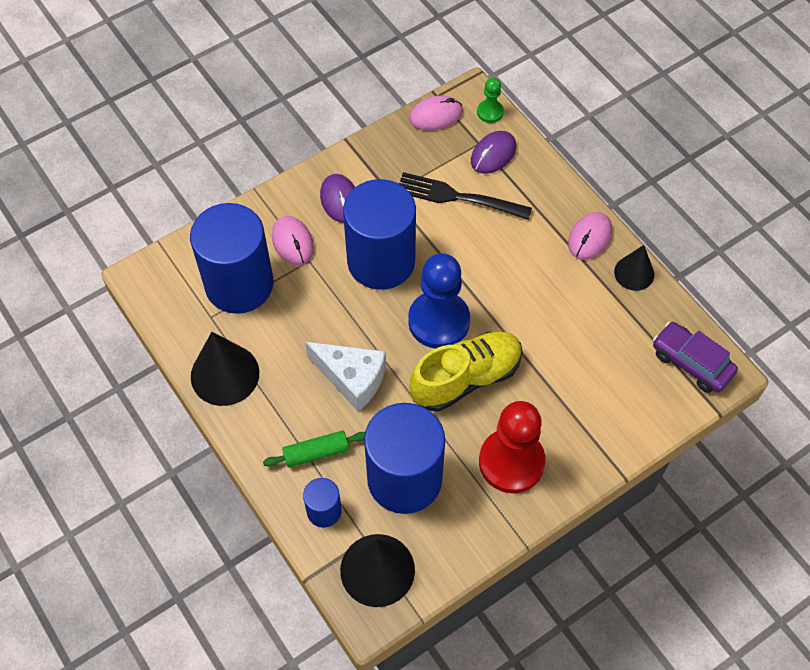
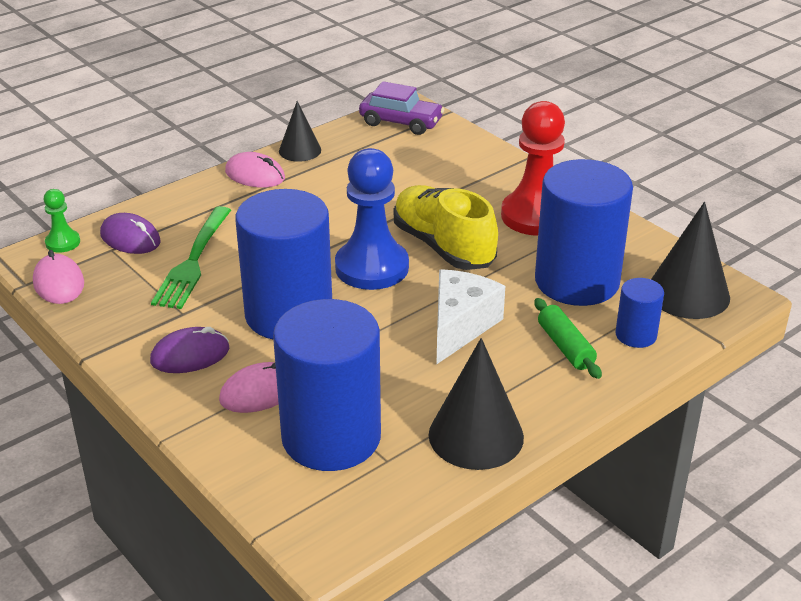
camera: 95 degrees left, 25 degrees down
(458, 197) = (193, 261): black fork -> green fork
(691, 362) = (401, 122): purple car -> purple car turned 105 degrees counterclockwise

